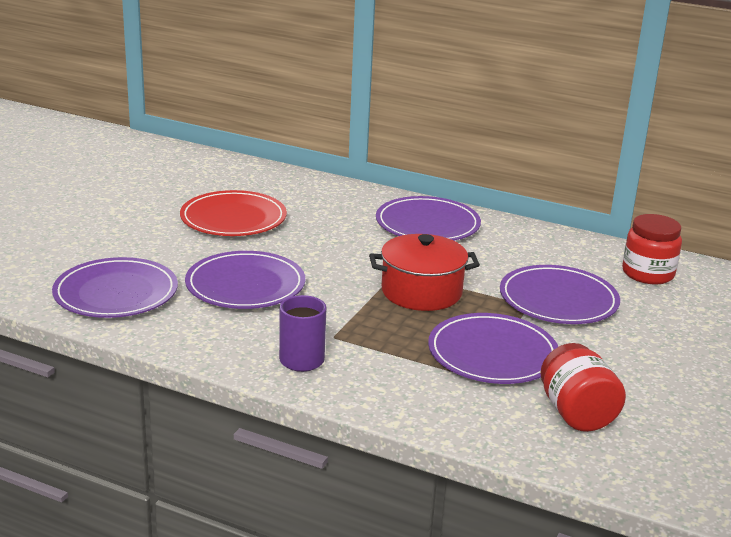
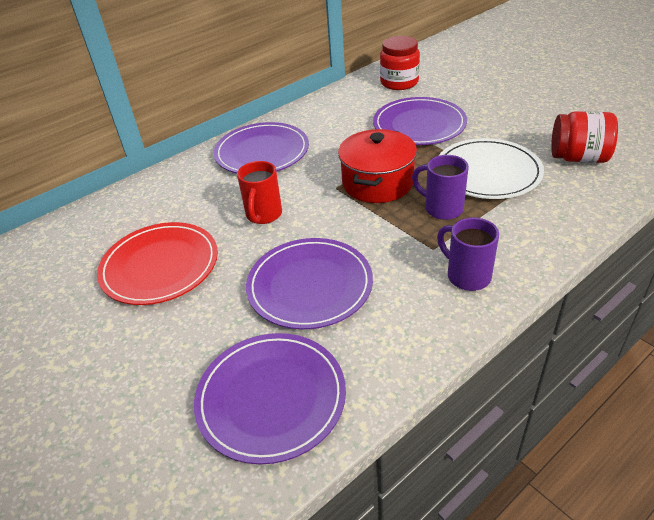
camera: 60 degrees left, 15 degrees up
(328, 246) = (263, 215): none -> red mug
(402, 333) = (442, 208): none -> purple mug
(492, 354) = (487, 172): purple plate -> white plate

